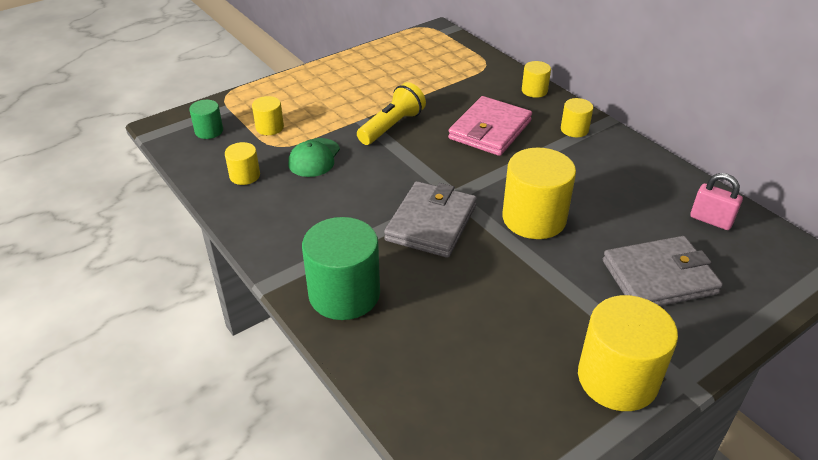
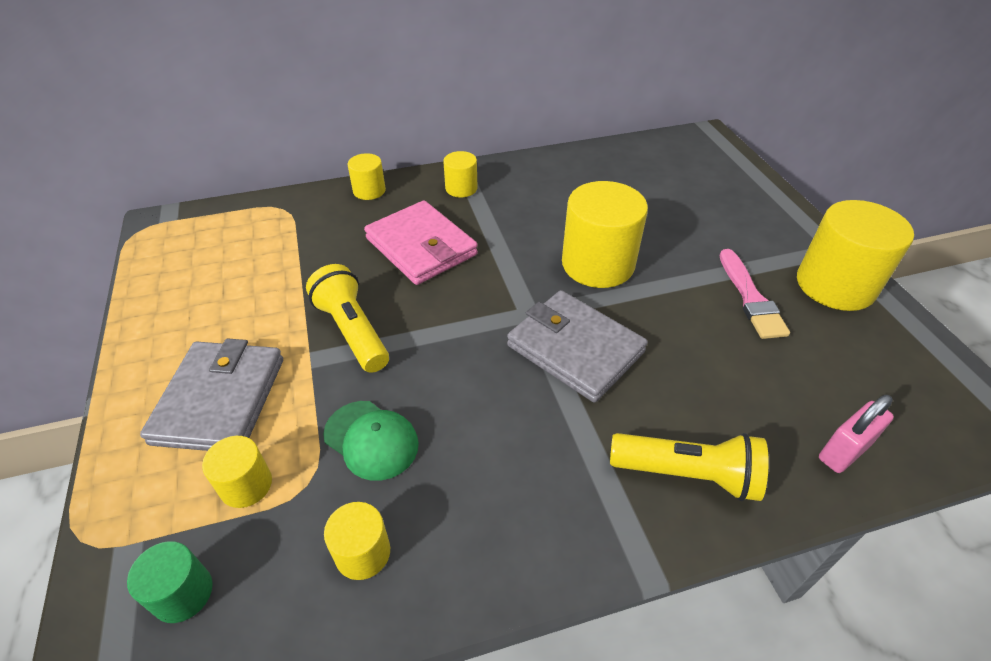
camera: 70 degrees left, 5 degrees up
(344, 294) = (687, 474): green cylinder -> yellow flashlight
(554, 316) = (750, 298): none -> pink brush
(659, 277) = (707, 216): grey wallet -> grey wallet (220, 400)
(711, 220) = (639, 162): pink padlock -> pink padlock (843, 452)

